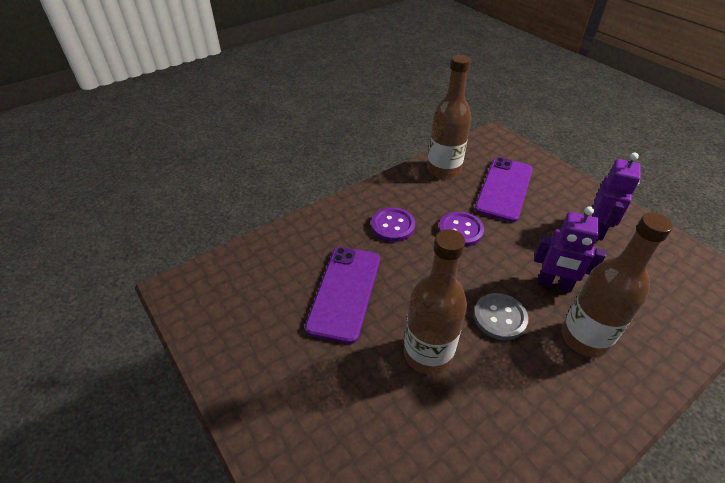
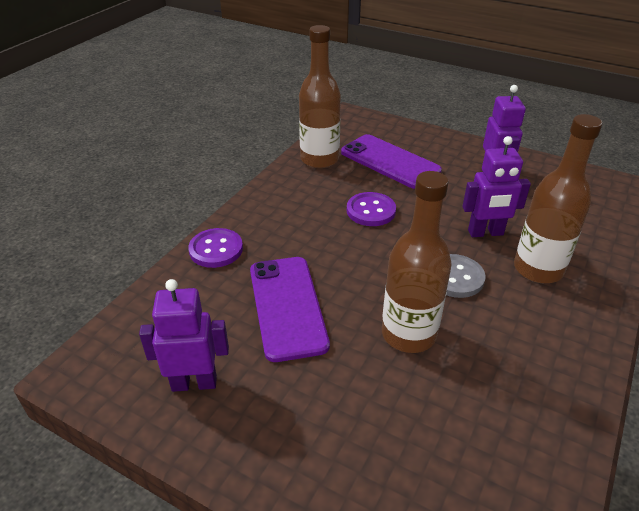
camera: 25 degrees left, 5 degrees down
(245, 329) = (194, 383): none -> purple robot
(392, 226) = (299, 226): purple button -> purple button (216, 249)
(504, 189) = (389, 162): purple phone -> purple phone turned 45 degrees counterclockwise

